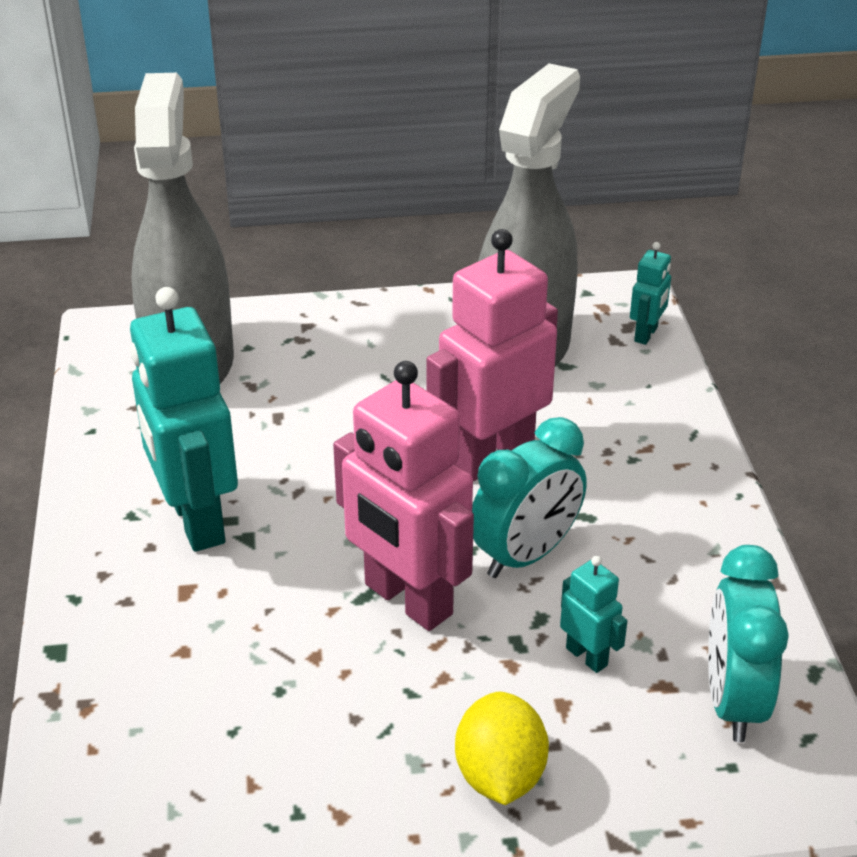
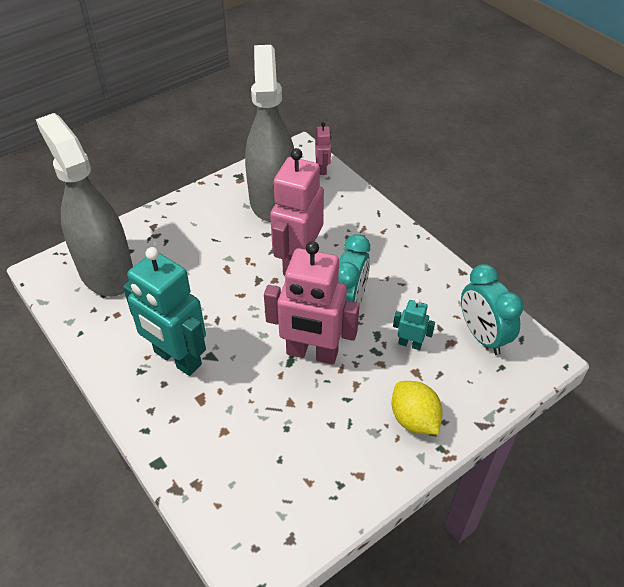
camera: 30 degrees left, 10 degrees up
(646, 334) = (323, 169): turquoise robot -> pink robot

